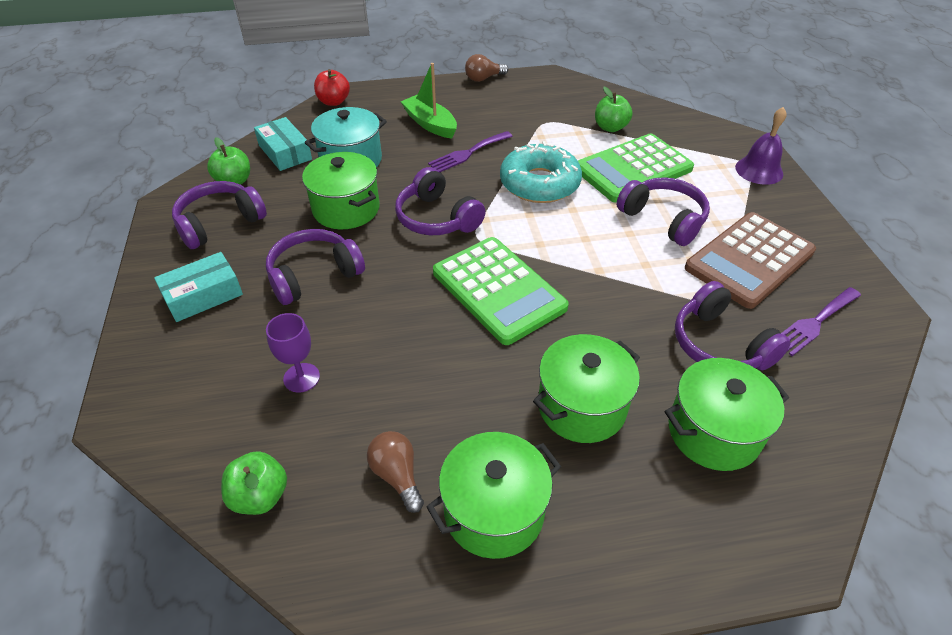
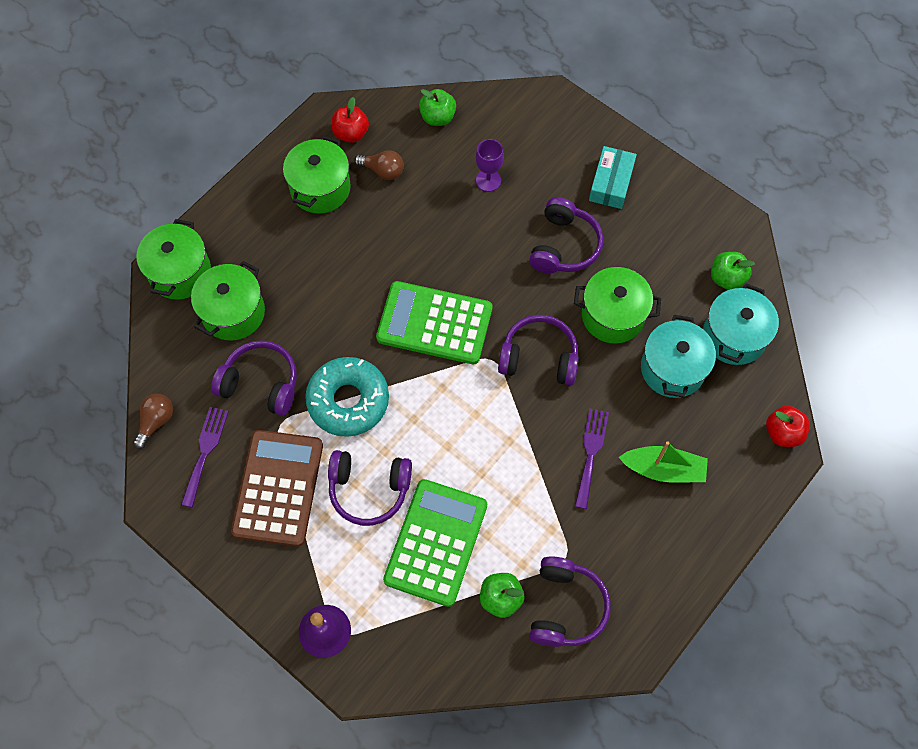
camera: 140 degrees right, 20 degrees up
(219, 223) = (680, 237): purple headphones -> purple headphones (566, 607)
(285, 152) = (733, 336): turquoise box -> turquoise pot
(384, 563) = (351, 133): none -> red apple
(483, 78) = (693, 591): brown light bulb -> brown light bulb (156, 421)
(539, 183) = (498, 459): turquoise donut -> turquoise donut (348, 400)
(581, 406) = (317, 276): green pot -> green pot (180, 272)

